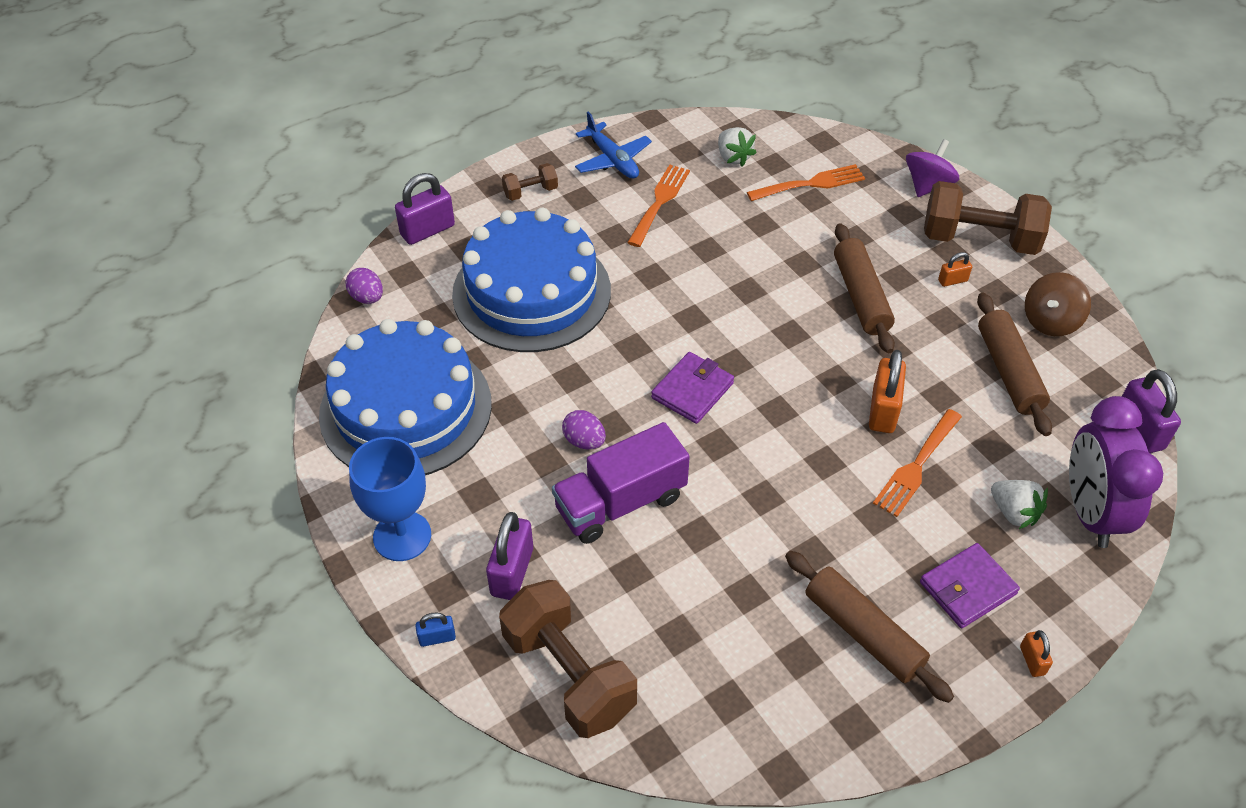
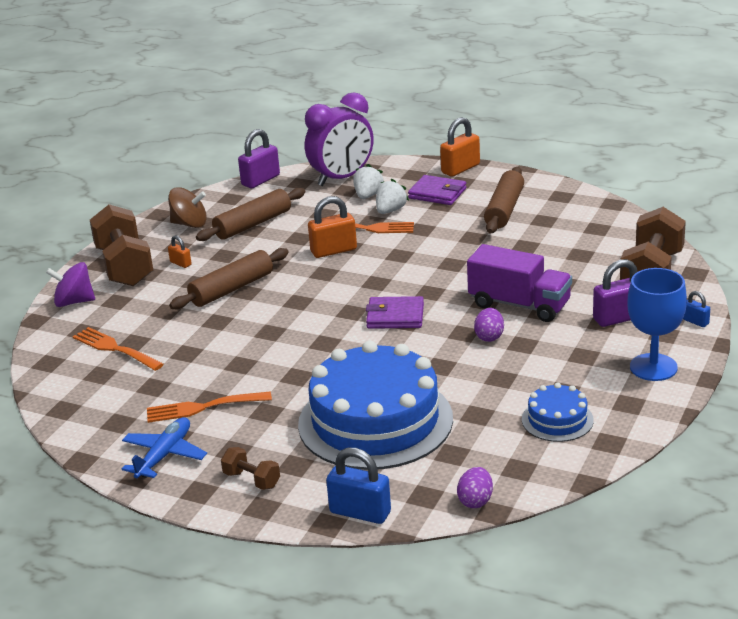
camera: 120 degrees left, 20 degrees down
(406, 409) = (557, 420): blue cake -> blue cake, size x0.45
(427, 230) = (360, 512): purple padlock -> blue padlock
(733, 157) = (108, 395): white strawberry -> white strawberry (390, 210)
(1032, 660) = (460, 169): orange padlock -> orange padlock, size x1.92

